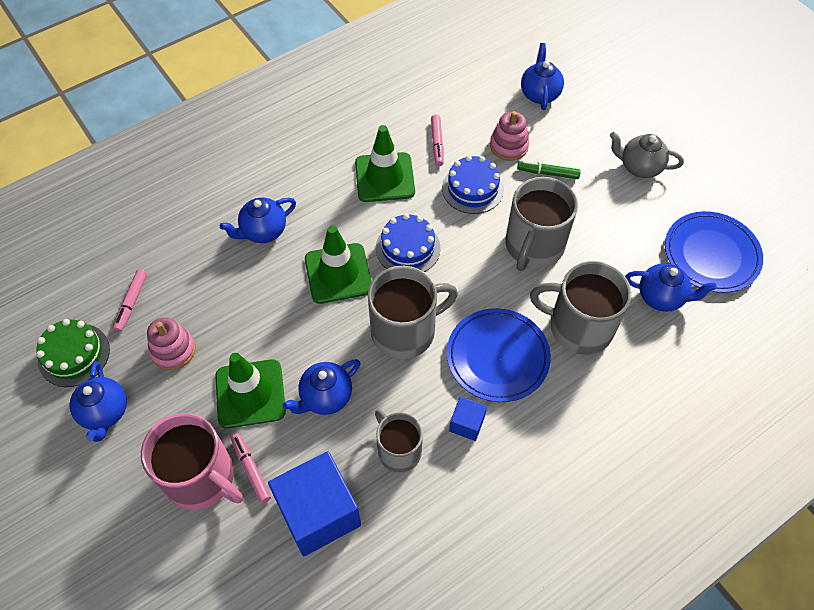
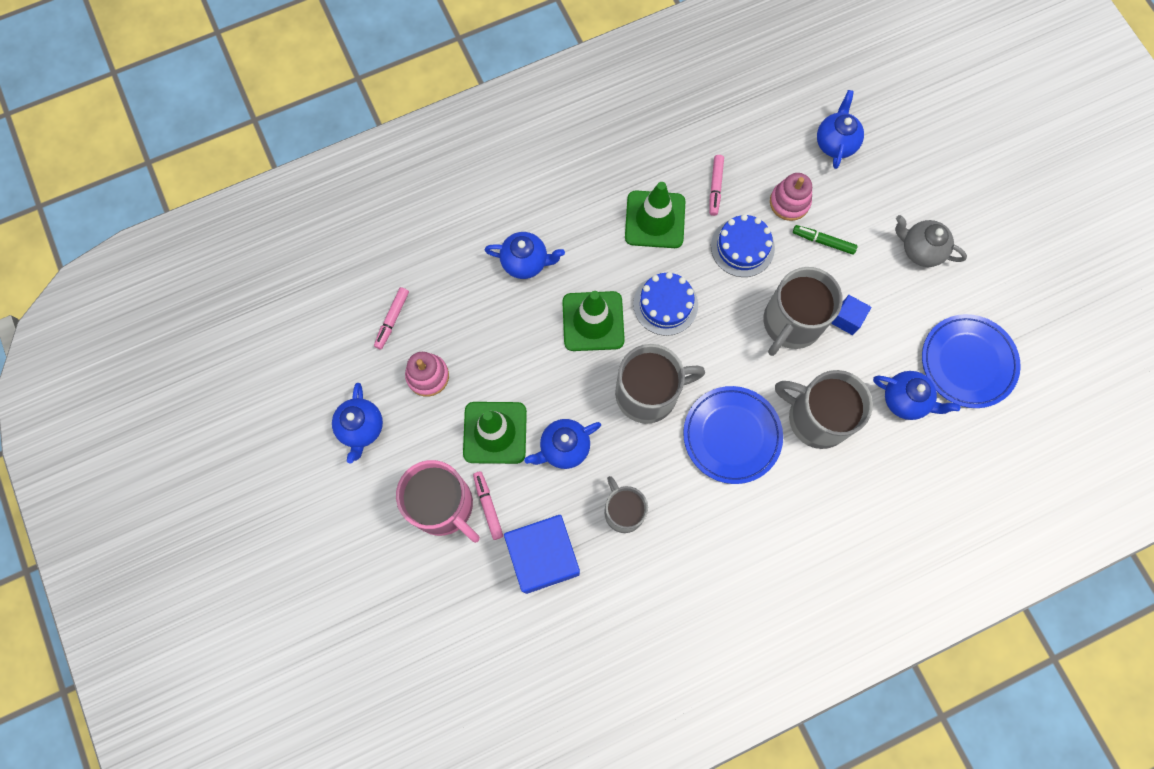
camera: 10 degrees right, 15 degrees up
(74, 355) = (336, 365): green cake -> none
(263, 231) = (525, 262): blue teapot -> blue teapot turned 150 degrees counterclockwise
(467, 424) = (690, 497): blue cube -> blue cube (847, 319)

